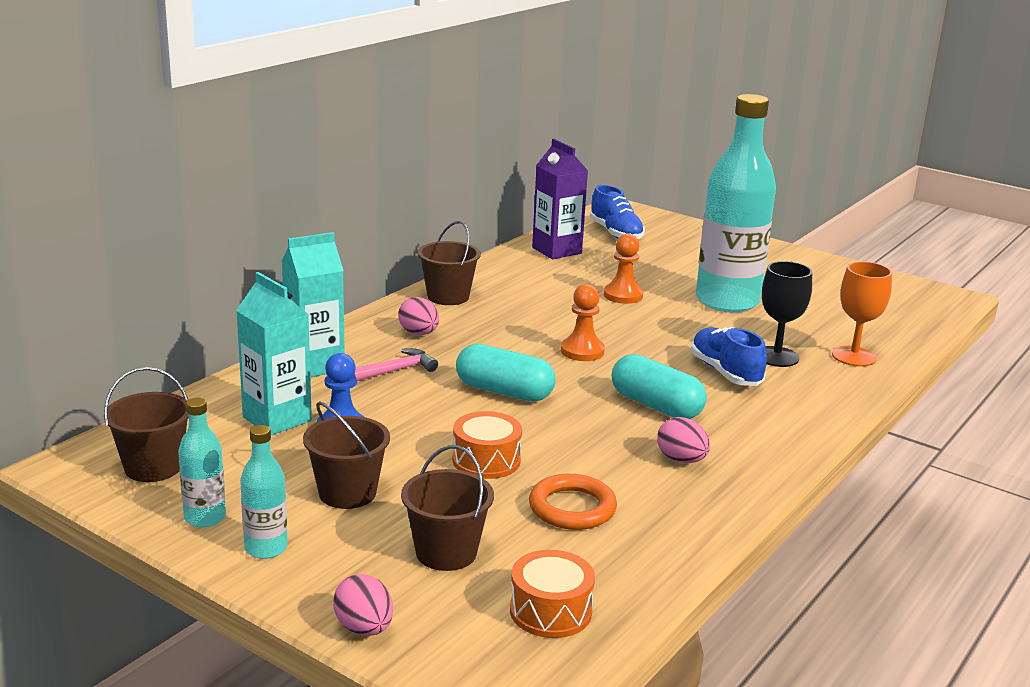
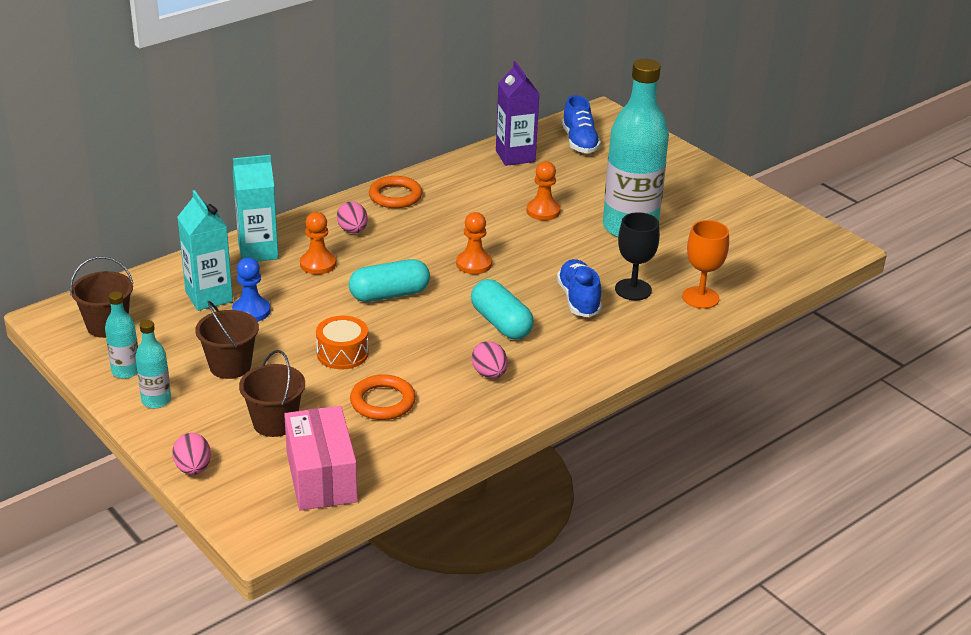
camera: 15 degrees right, 10 degrees up
(397, 370) = (318, 264): pink hammer -> orange pawn
(448, 297) = (395, 196): brown bucket -> orange ring
(504, 392) = (389, 294): turquoise capsule -> turquoise capsule turned 60 degrees counterclockwise
(550, 611) = (321, 477): orange drum -> pink box

